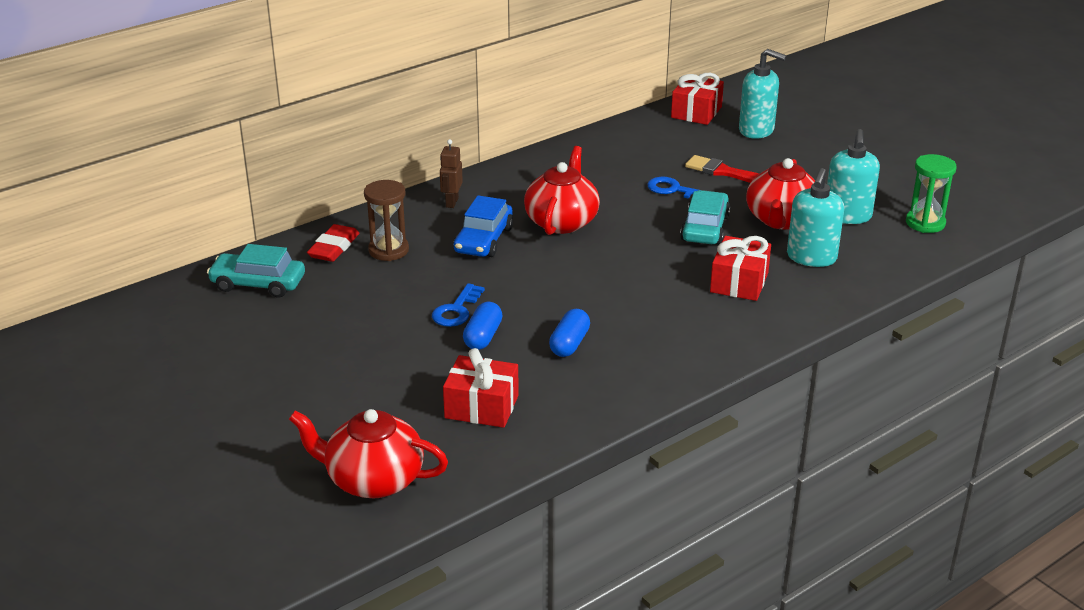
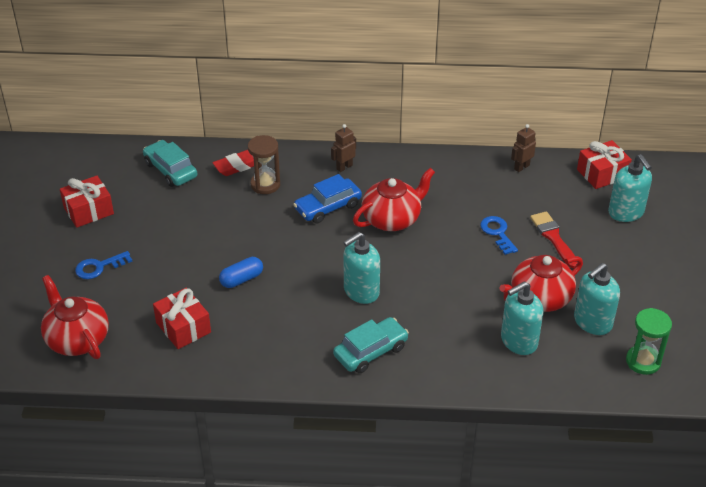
camera: 40 degrees right, 10 degrees up
(456, 310) = (250, 251): blue key -> blue key (99, 267)
(569, 344) = (282, 314): blue capsule -> none
(618, 289) = (361, 291): none -> turquoise soap dispenser
(621, 135) = (521, 167): none -> brown robot
(705, 228) = (477, 276): turquoise car -> turquoise car (370, 351)
(739, 282) = (443, 332): red gift -> red gift (88, 211)

